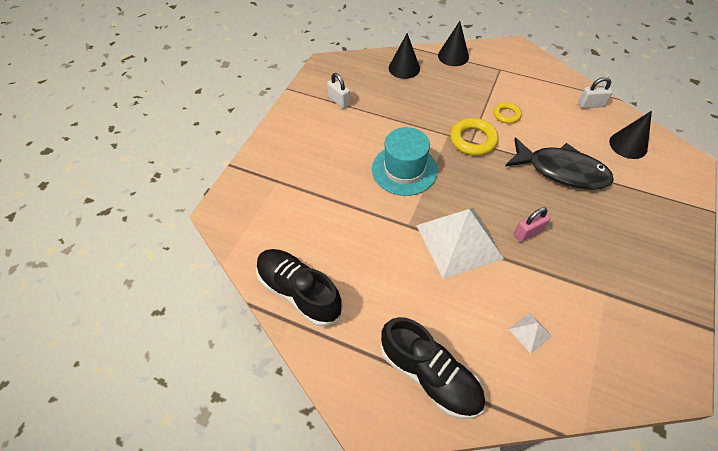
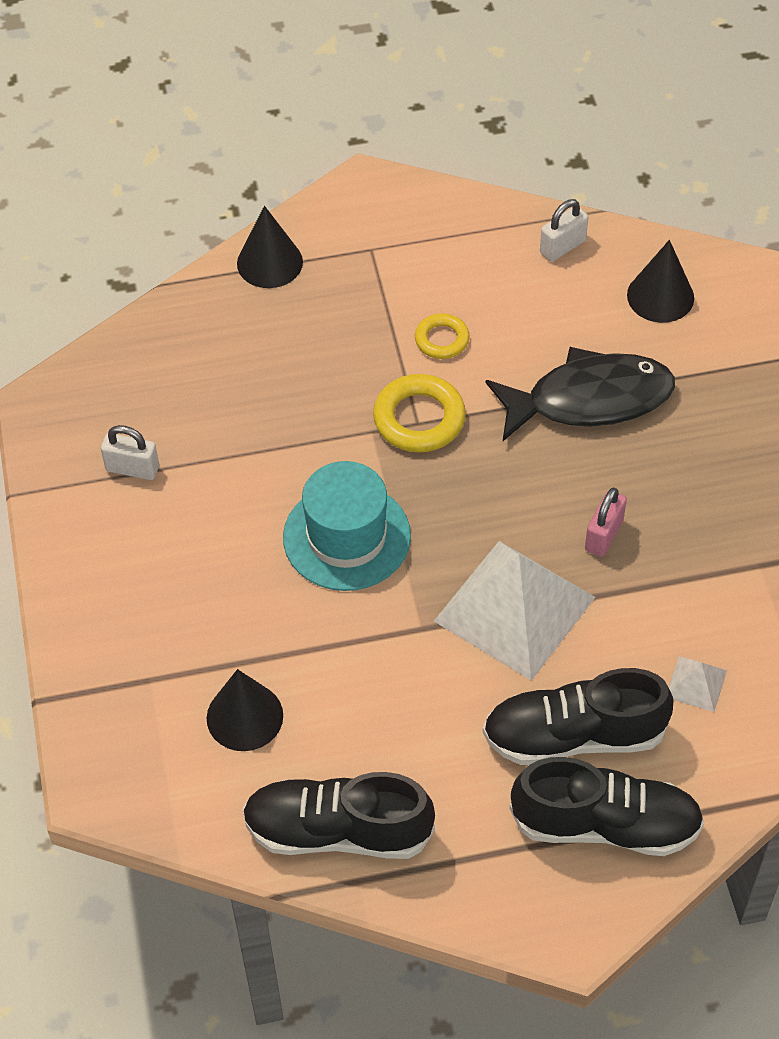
camera: 35 degrees left, 0 degrees up
(404, 68) = (199, 335): black cone -> black cone (244, 716)
(445, 318) = (574, 735): none -> black shoe

